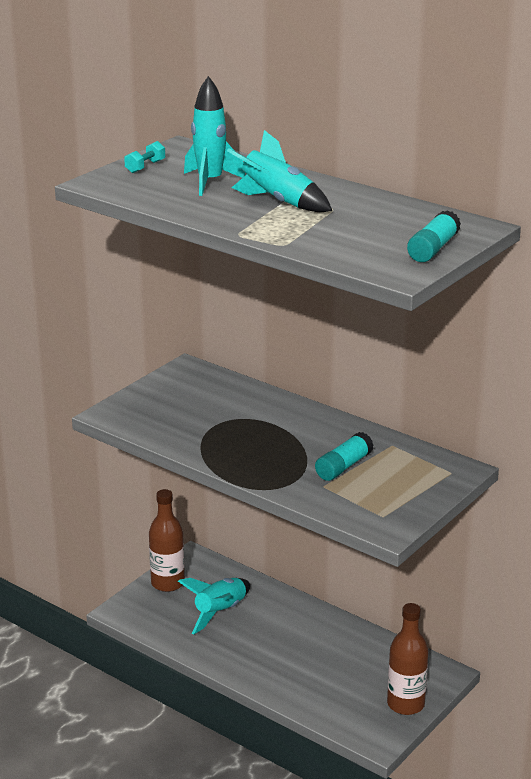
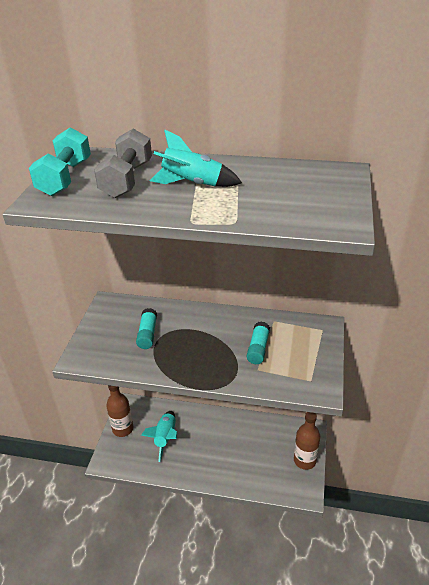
camera: 25 degrees left, 10 degrees up
(145, 167) = (65, 178): turquoise dumbbell -> turquoise dumbbell, size x2.20
(210, 182) = (127, 179): turquoise rocket -> grey dumbbell
(433, 249) = (341, 197): turquoise glue stick -> turquoise glue stick (147, 334)

